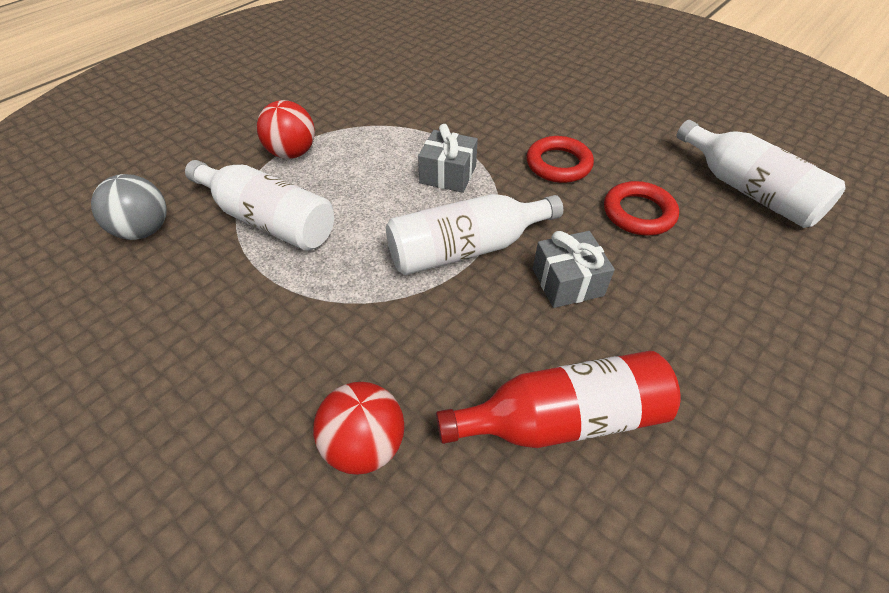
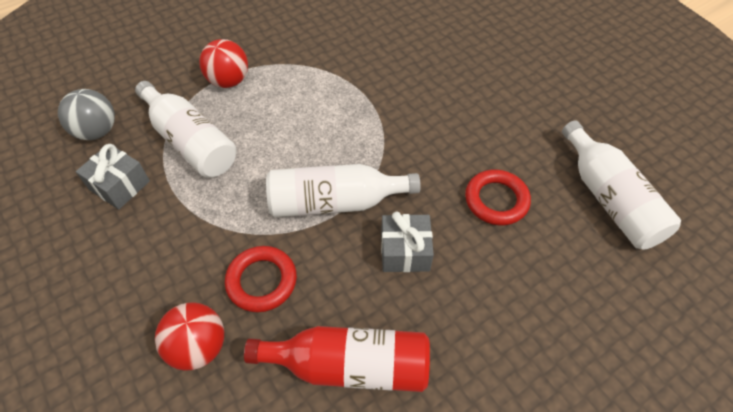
camera: 15 degrees right, 5 degrees up
(448, 174) = (348, 128): grey gift -> grey gift (119, 185)
(558, 164) = (447, 136): red ring -> red ring (262, 281)

